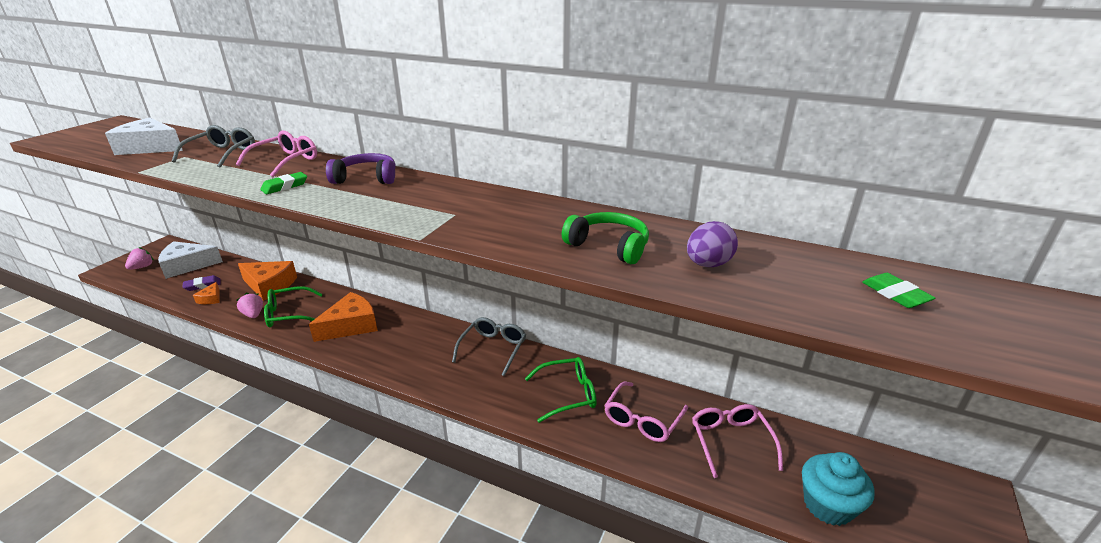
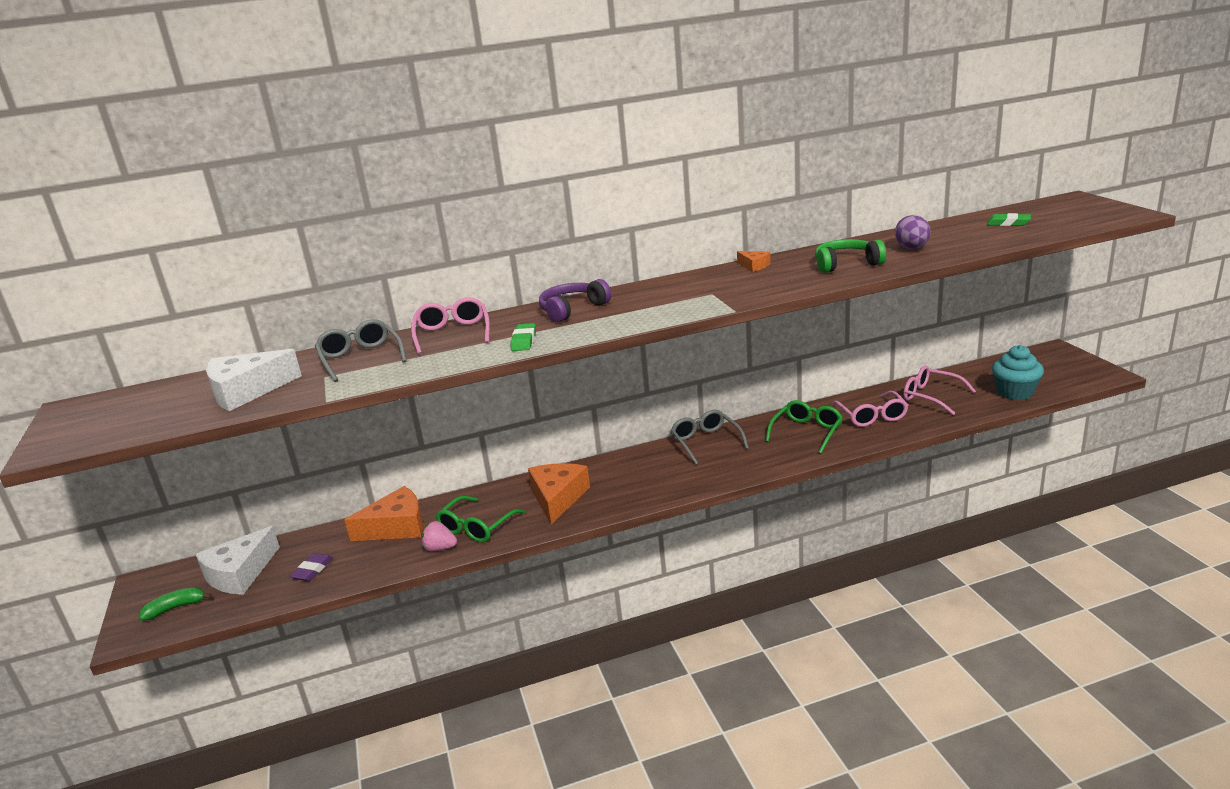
camera: 40 degrees left, 5 degrees down
(142, 267) = (175, 608): pink strawberry -> green banana
(211, 298) = (355, 569): orange cheese -> orange cheese (754, 266)

